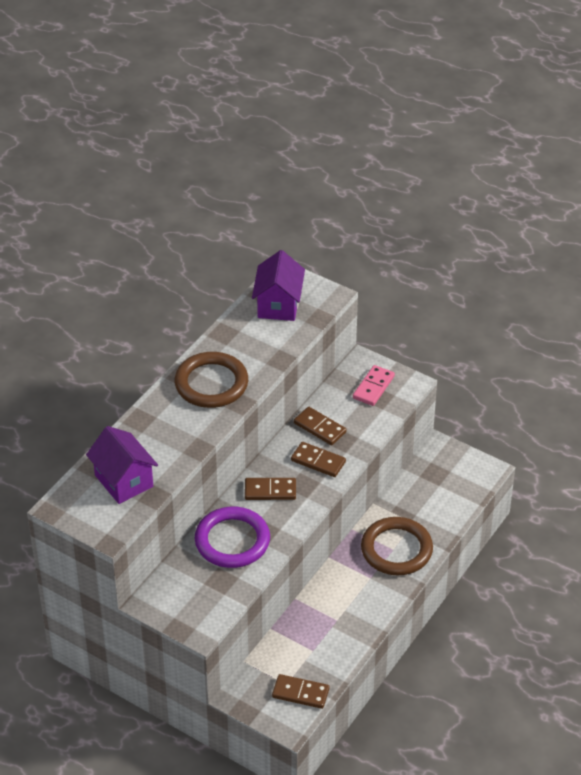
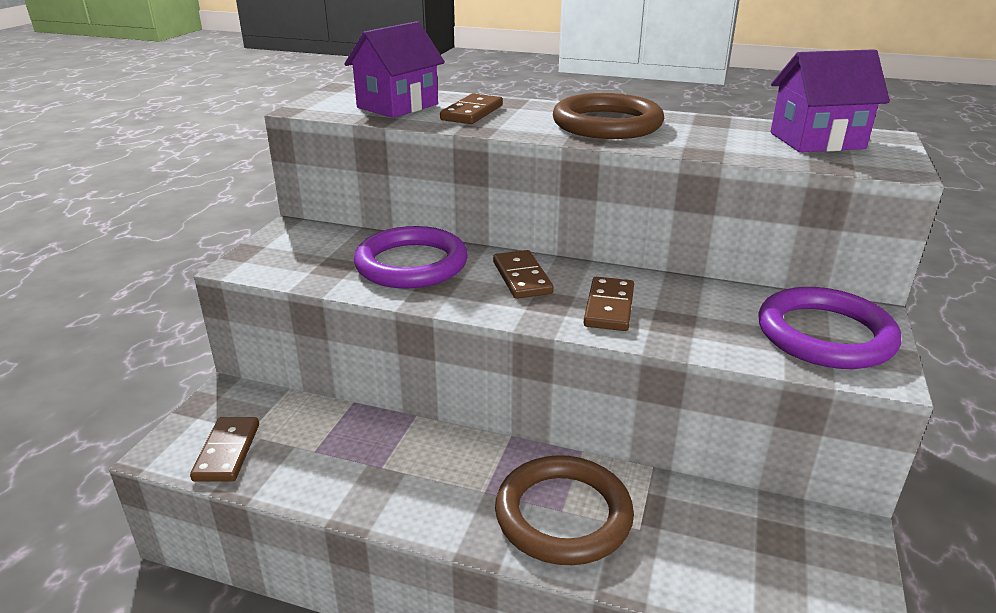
camera: 75 degrees right, 15 degrees down
(320, 427) = (682, 299): brown domino -> brown domino (472, 113)
(373, 387) = (825, 335): pink domino -> purple ring

